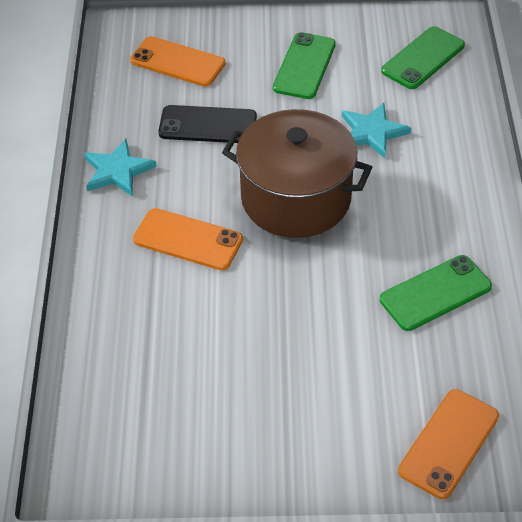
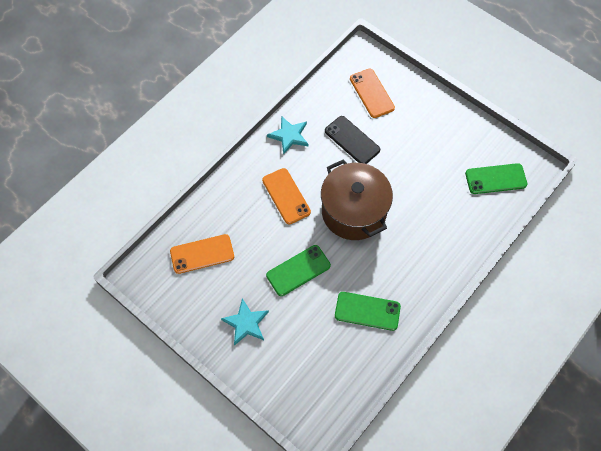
camera: 40 degrees right, 15 degrees up
(304, 66) = (430, 140): green phone -> green phone (298, 270)
(372, 132) = (425, 203): turquoise star -> turquoise star (246, 323)
(449, 443) = (299, 386): orange phone -> orange phone (202, 254)

